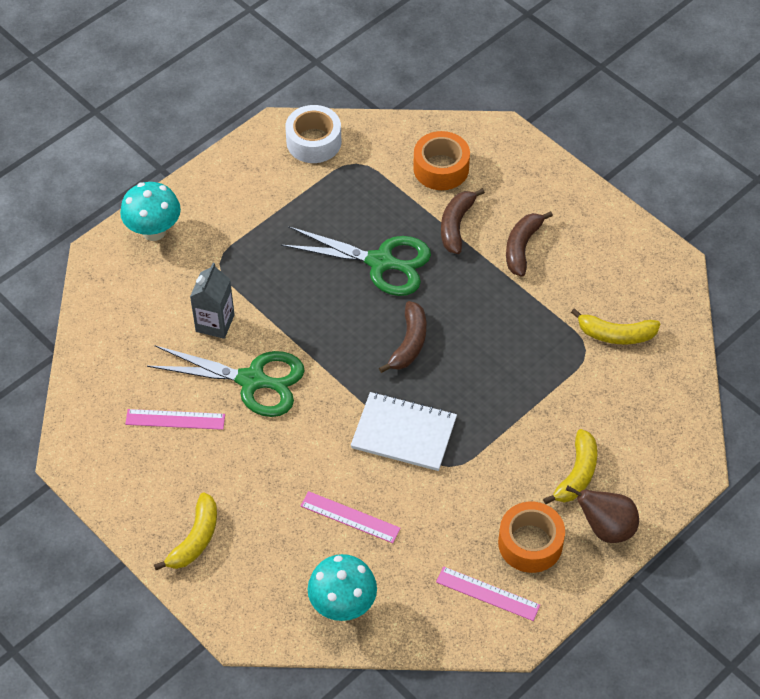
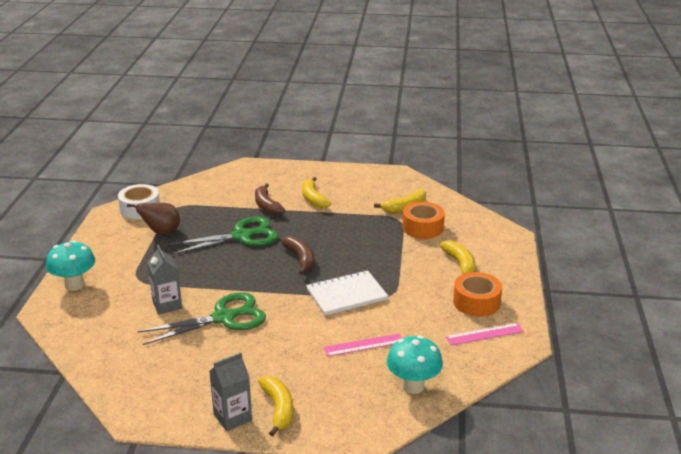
camera: 40 degrees left, 25 degrees down
(148, 519) = (232, 417): none -> grey carton
(175, 419) = (193, 360): pink ruler -> none
(441, 168) = (230, 190): orange tape -> orange tape (422, 227)
(522, 247) = (313, 199): brown banana -> yellow banana
(606, 528) = (504, 276): brown pear -> brown pear (161, 232)

